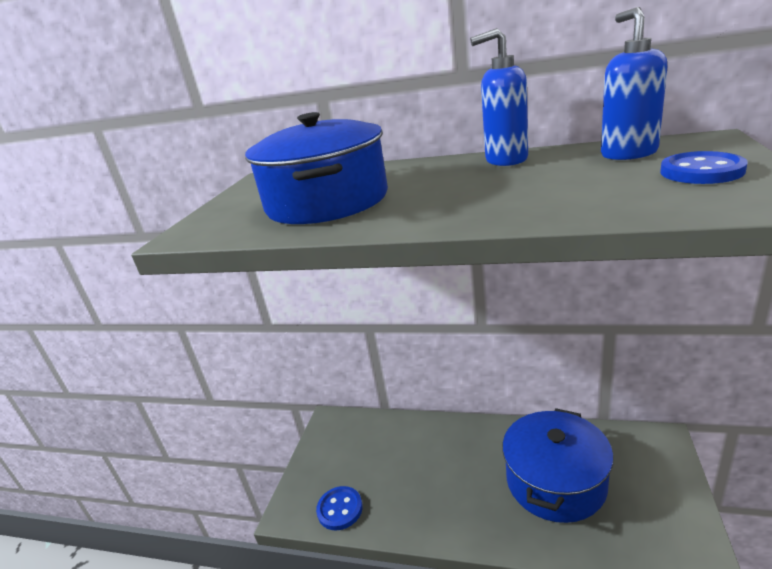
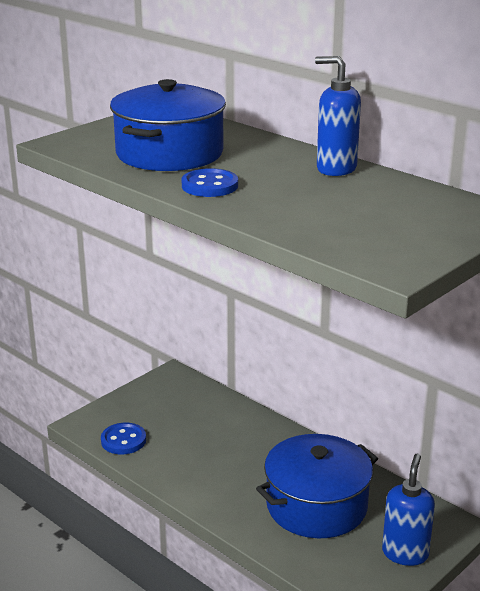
camera: 25 degrees right, 0 degrees up
(628, 153) = (416, 200): blue soap dispenser -> blue soap dispenser (405, 553)
(701, 171) = (414, 232): blue button -> blue button (209, 186)

